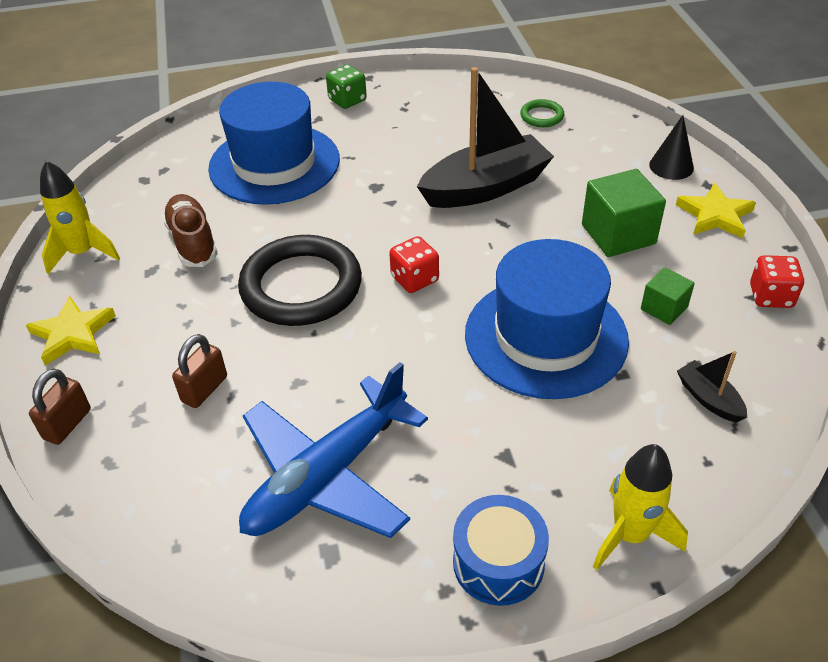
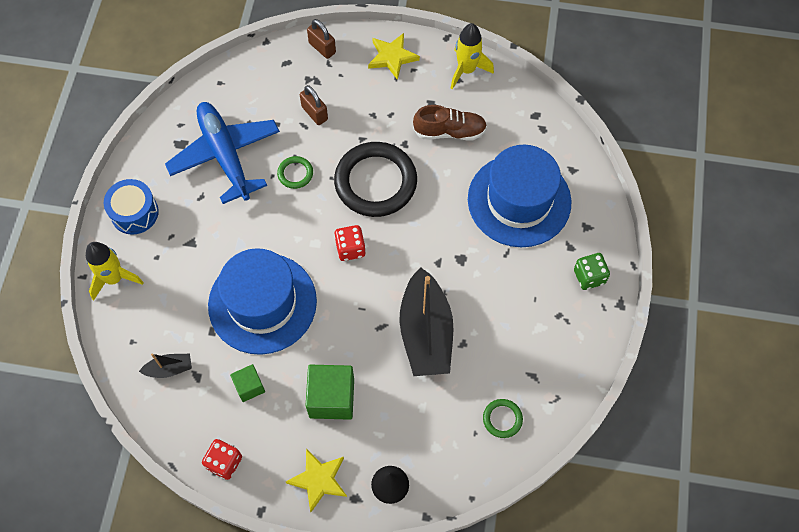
camera: 110 degrees right, 20 degrees up
(324, 374) = (295, 173): none -> green ring

